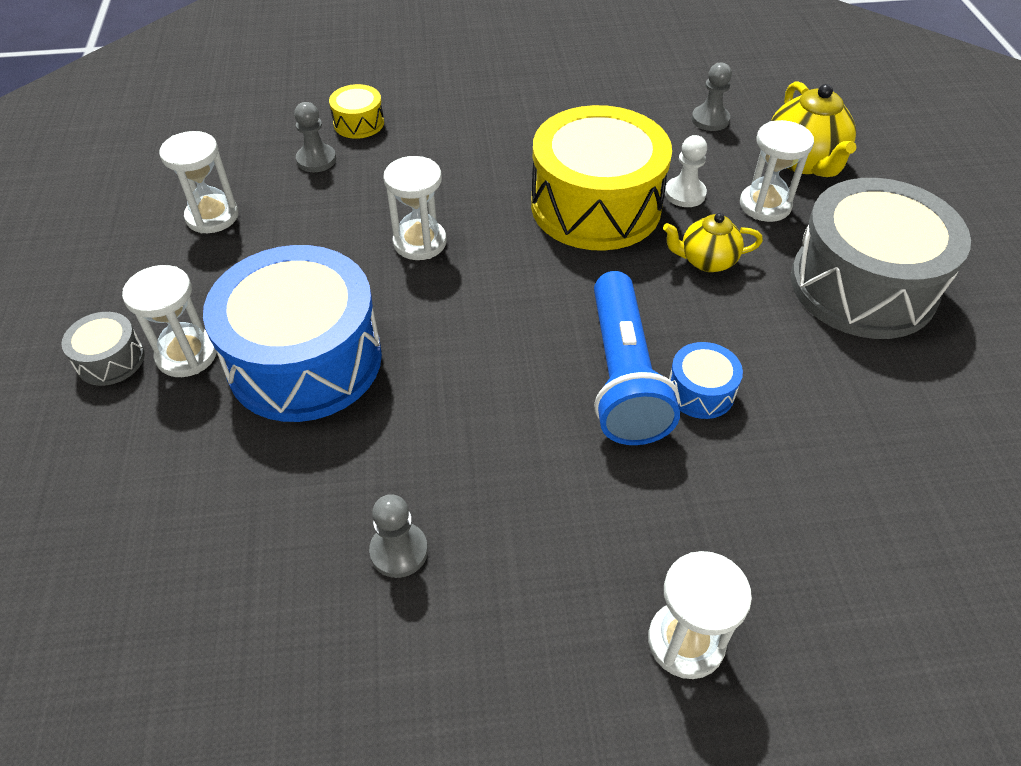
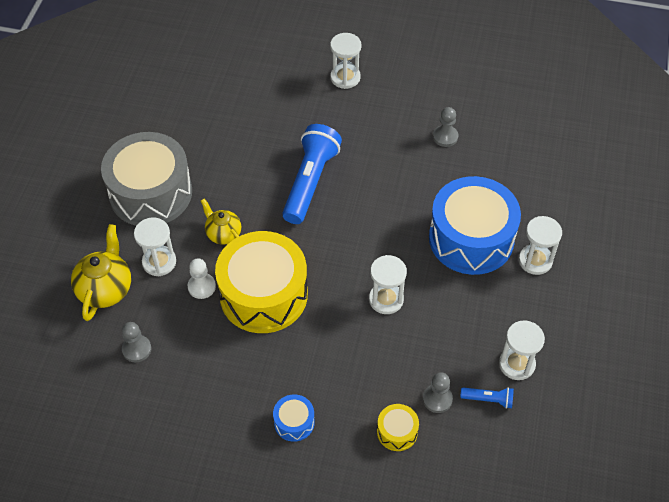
camera: 160 degrees left, 5 degrees up
(110, 360) = (577, 270): grey drum -> none
(248, 174) = (488, 399): none -> blue flashlight
(700, 391) = (277, 163): blue drum -> blue drum (294, 422)
(706, 261) = (223, 234): yellow teapot -> yellow teapot turned 150 degrees counterclockwise

